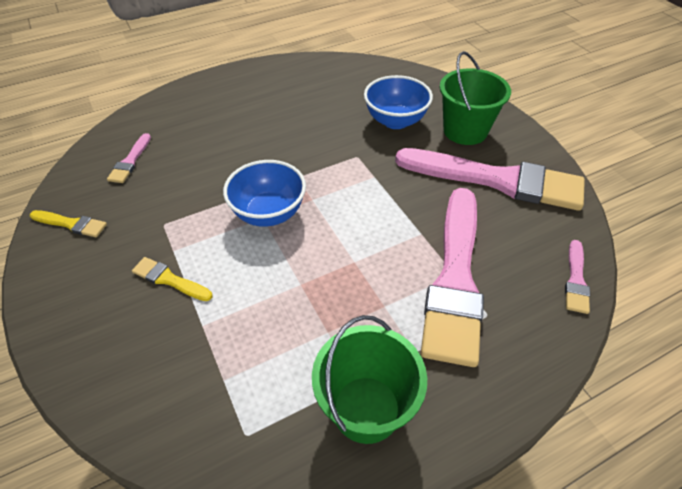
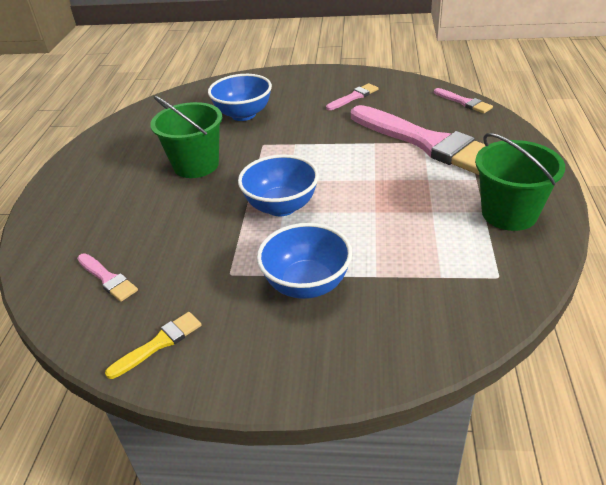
camera: 55 degrees left, 10 degrees down
(169, 280) = (307, 284): yellow brush -> blue bowl
(465, 131) = (291, 91): green bucket -> green bucket (196, 165)
(496, 180) = (353, 97): pink brush -> pink brush, size x0.41

